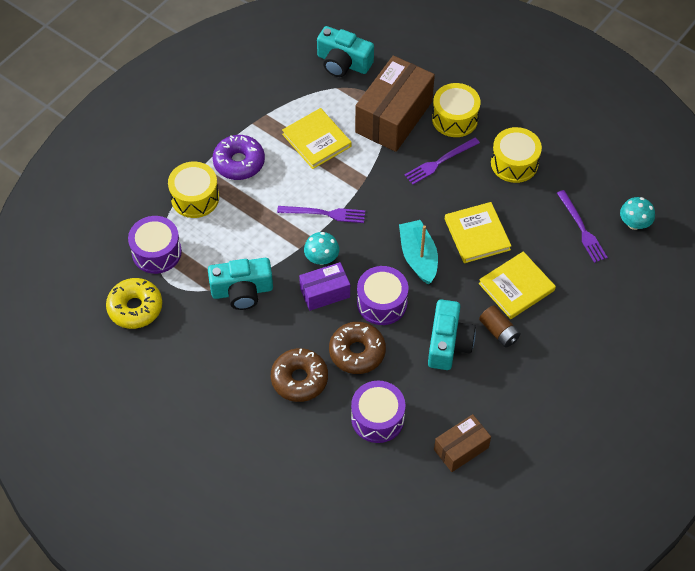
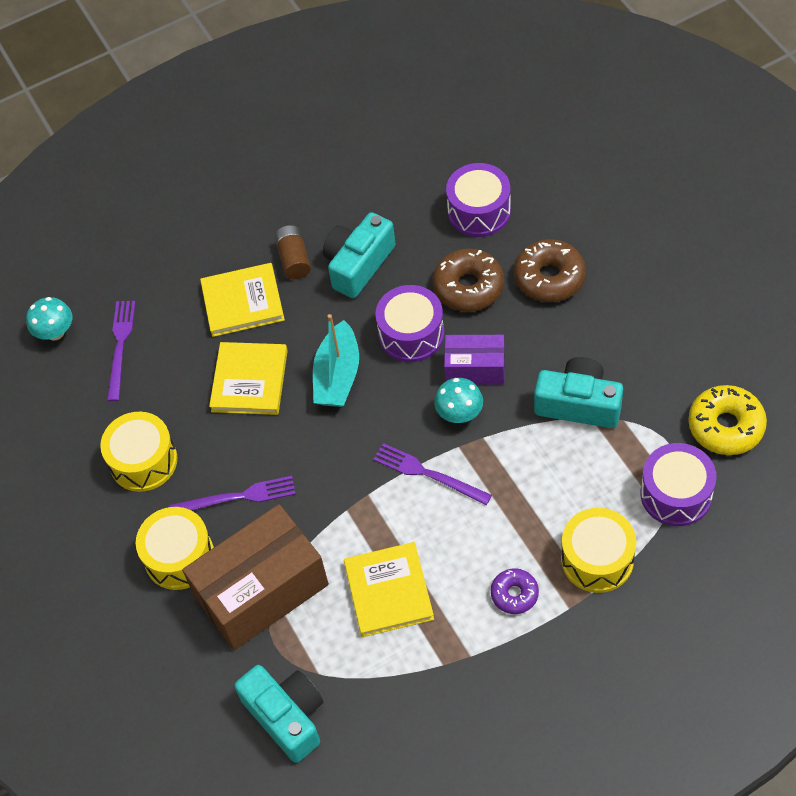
camera: 150 degrees left, 0 degrees up
(239, 162) = (514, 594): purple donut -> purple donut, size x0.60
(461, 448) = (404, 157): brown box -> none

